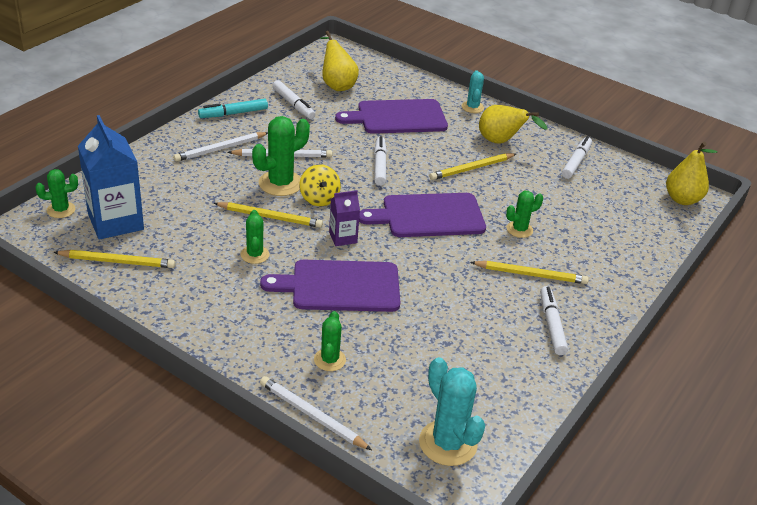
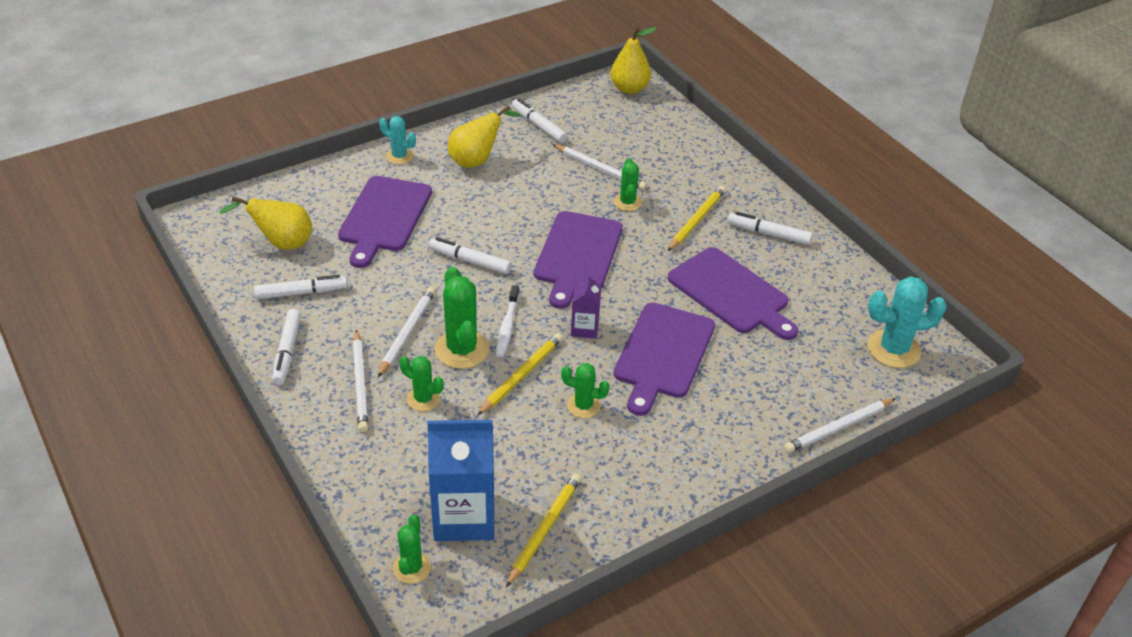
camera: 65 degrees left, 5 degrees up
(233, 113) = (287, 351): turquoise marker -> white marker
(319, 199) = (507, 326): yellow spinning top -> white toothbrush
(329, 360) = (768, 394): green cactus -> green cactus (423, 399)
(447, 314) = (731, 293): none -> purple cutting board
(472, 168) = (512, 197): yellow pencil -> none
(550, 205) = (600, 169): none -> white pencil

